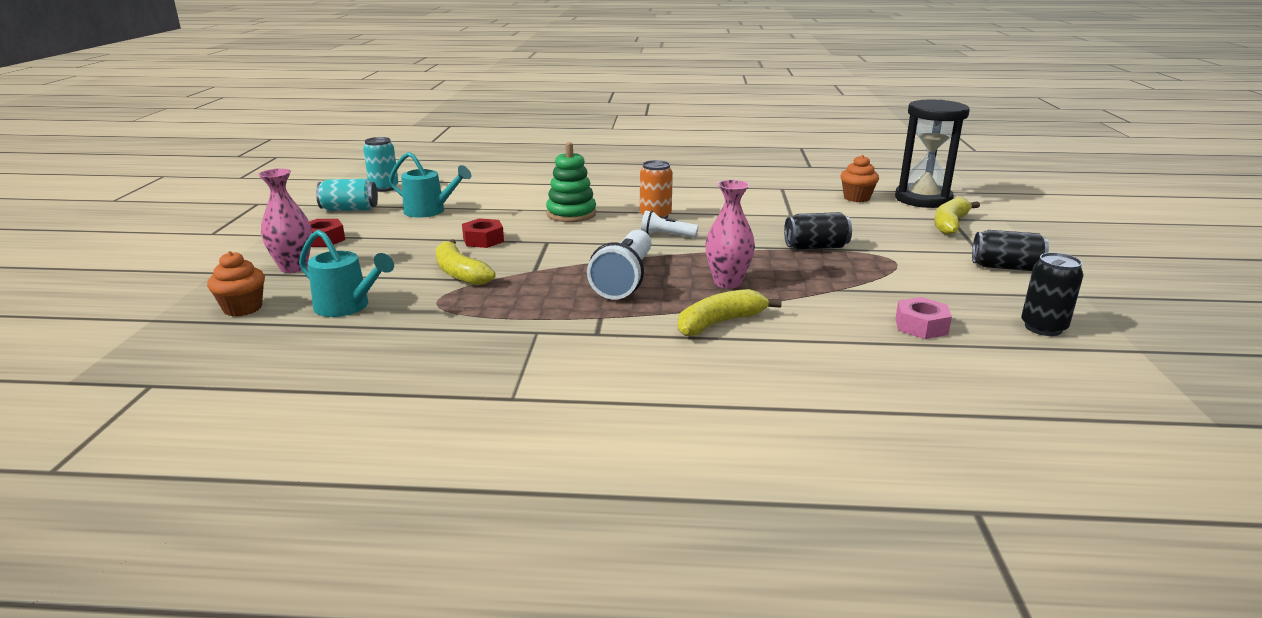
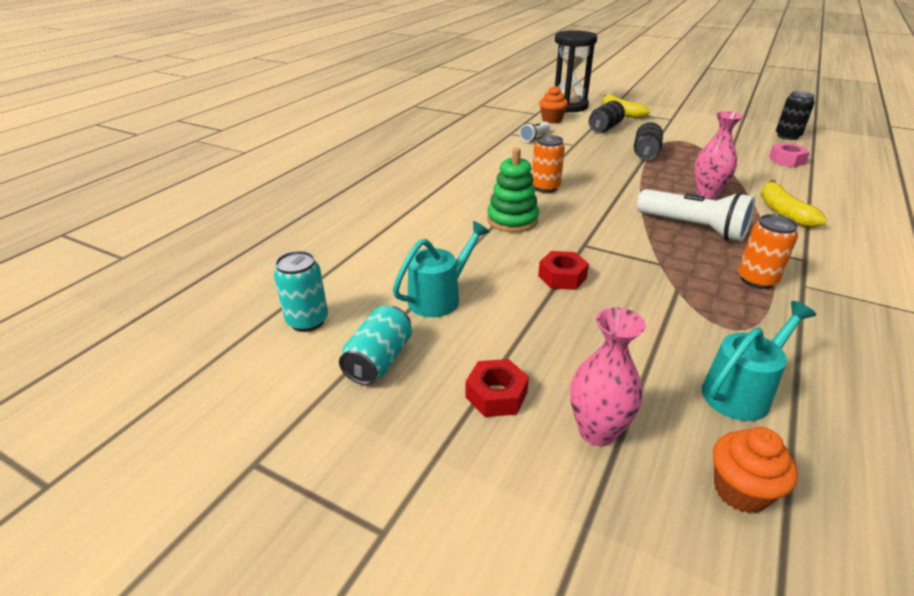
camera: 65 degrees left, 10 degrees up
(460, 273) = (656, 304): yellow banana -> none
(531, 310) = (756, 280): none -> orange can
(666, 235) = (596, 193): white flashlight -> white flashlight (535, 137)
(1005, 267) = (698, 120): black can -> black can (605, 128)

